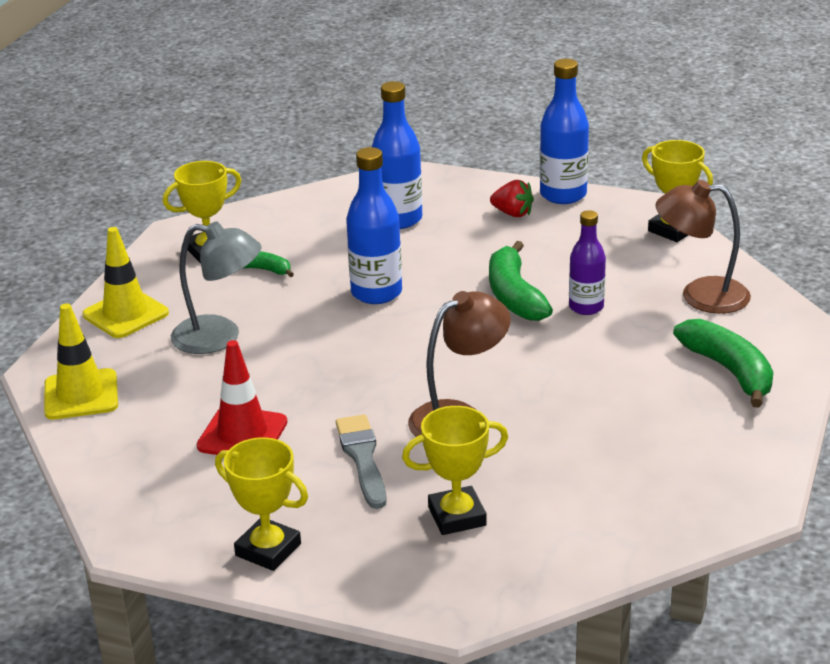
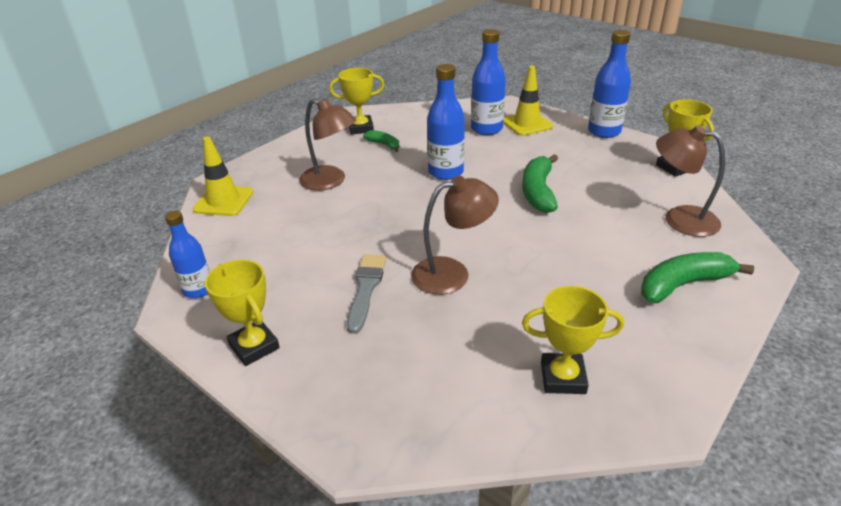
camera: 20 degrees right, 5 degrees up
(125, 314) = (286, 156): yellow traffic cone -> yellow traffic cone (526, 124)
(143, 509) = (198, 290): none -> blue bottle
(220, 337) = (330, 181): grey lamp -> brown lamp
(242, 434) = (299, 251): red traffic cone -> none
(457, 516) = (406, 357): yellow trophy -> yellow trophy (563, 377)
(512, 213) = (563, 138): red strawberry -> none
(586, 307) = (587, 210): purple bottle -> none
(729, 371) = (683, 284): green banana -> green banana turned 105 degrees counterclockwise

